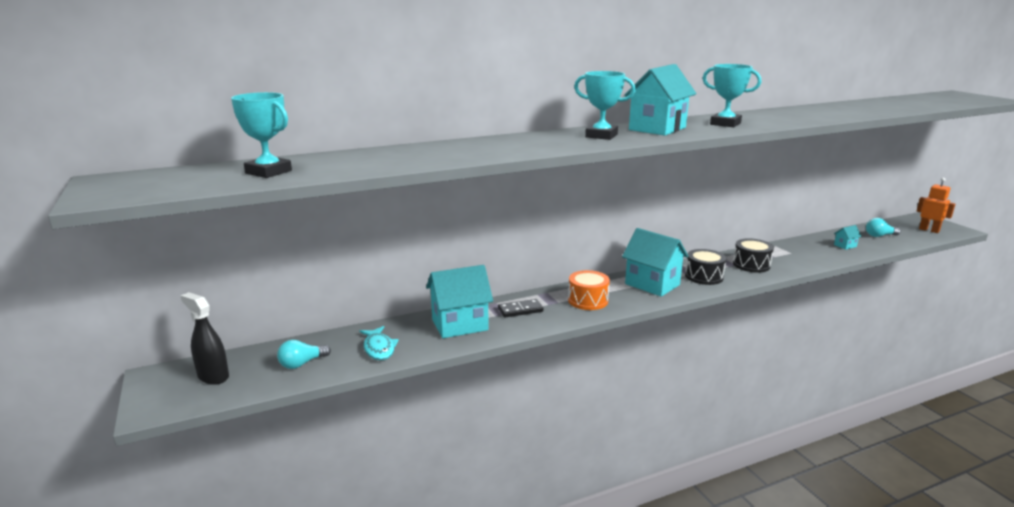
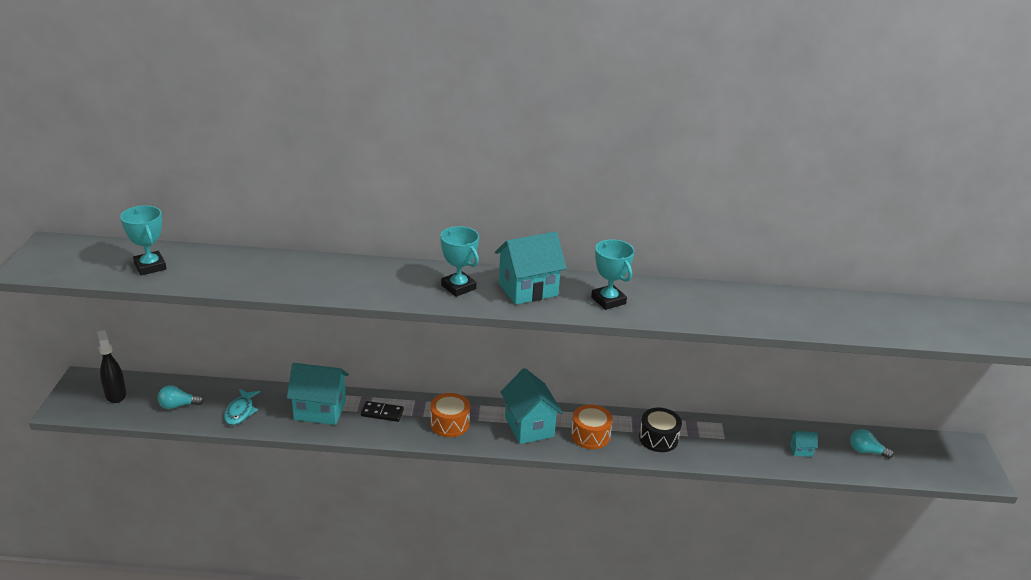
camera: 25 degrees right, 10 degrees up
(704, 276) = (590, 435): black drum -> orange drum
(929, 230) = (944, 465): orange robot -> none

